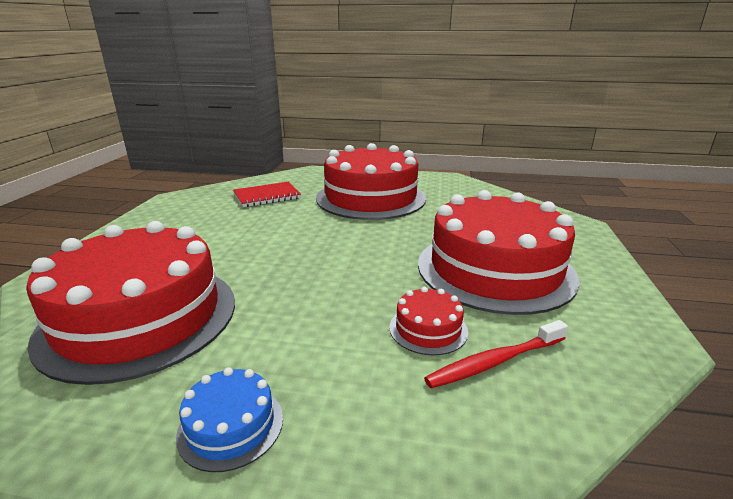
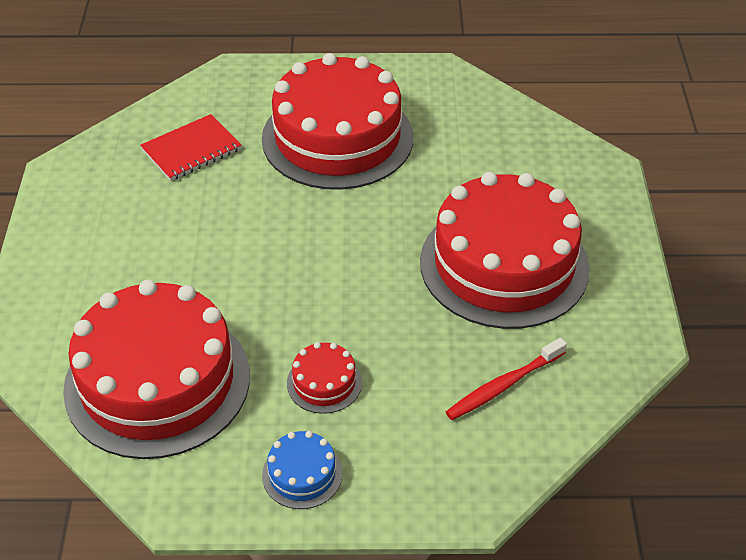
camera: 10 degrees left, 20 degrees up
(428, 329) = (442, 357): red cake -> red cake (324, 383)

